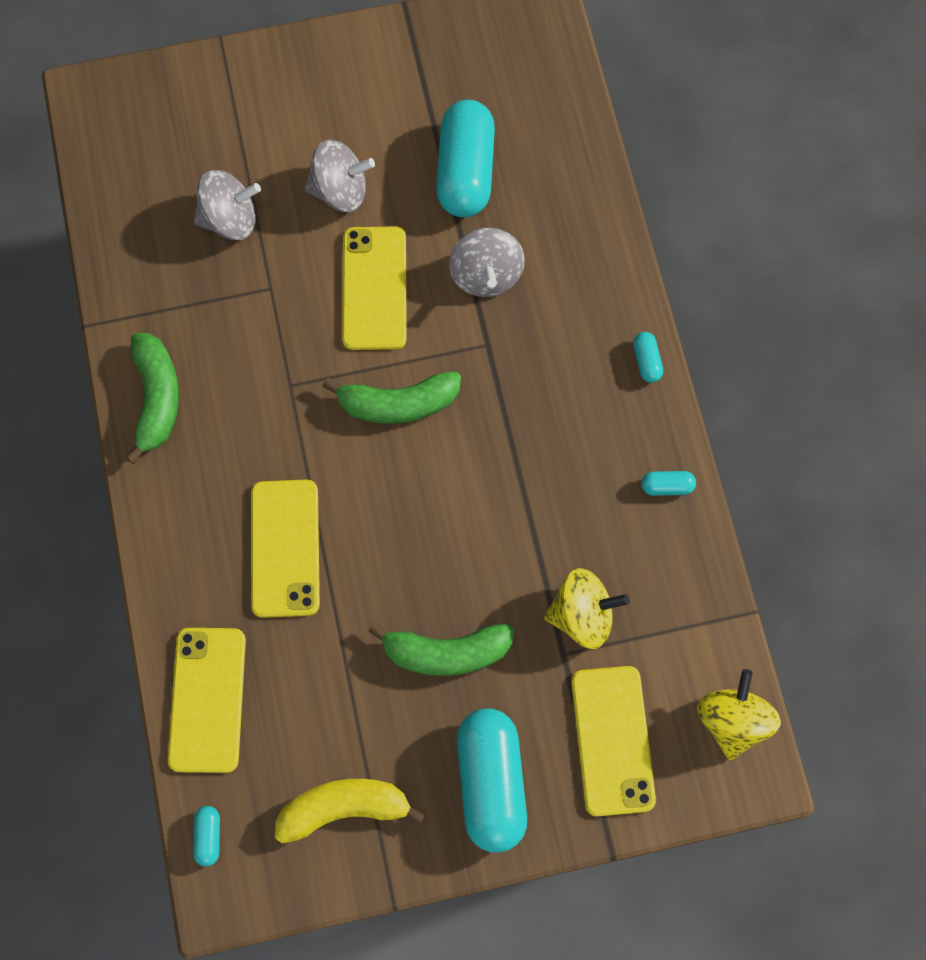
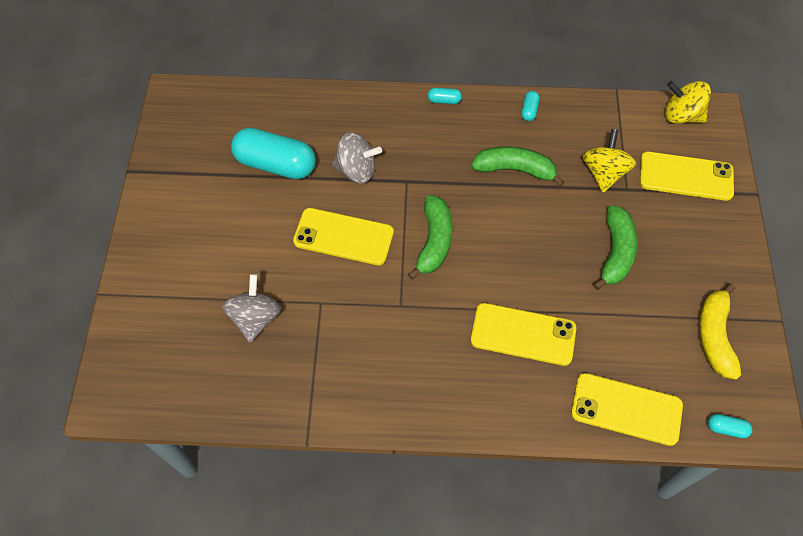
camera: 75 degrees left, 10 degrees down
(156, 398) = (384, 399): green banana -> green banana (515, 170)
(340, 191) = (260, 241): grey spinning top -> none
(490, 783) = (705, 247): turquoise capsule -> none

